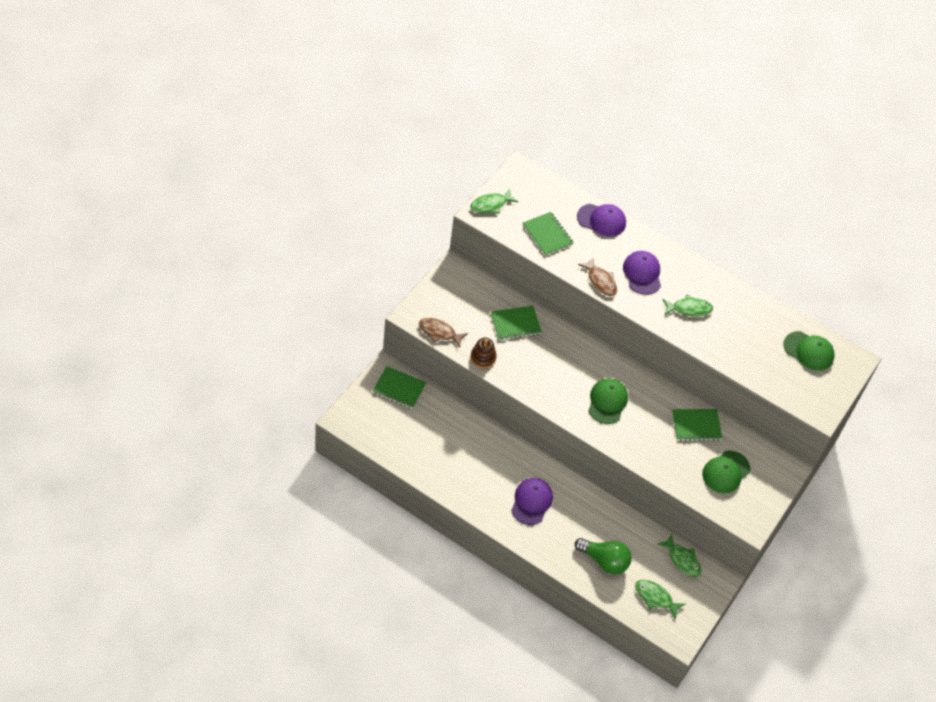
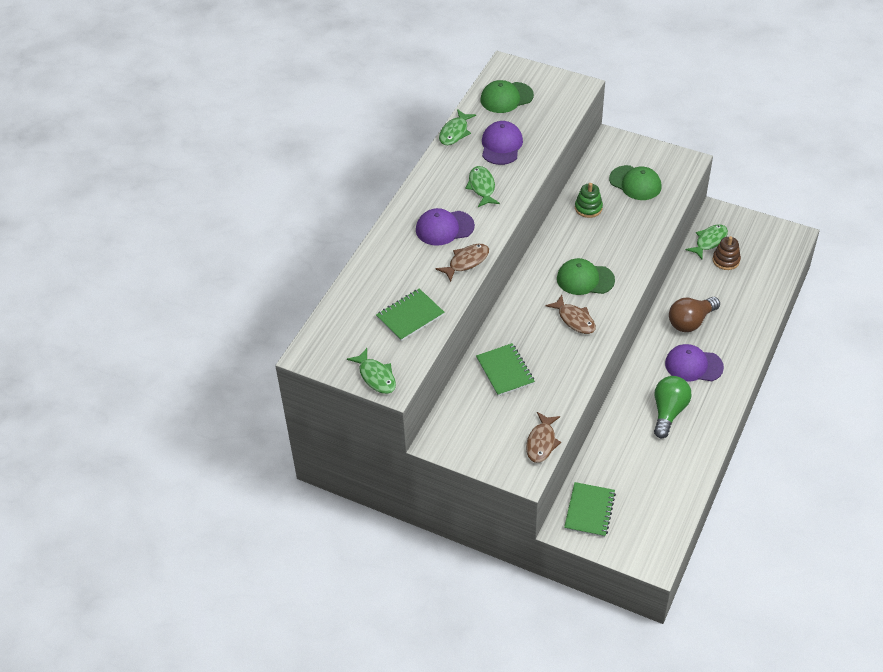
camera: 90 degrees left, 5 degrees down
(483, 358) = (564, 395): brown stacking toy -> brown stacking toy (726, 260)
(562, 383) = (574, 319): none -> brown fish
(582, 514) = (691, 322): none -> brown light bulb
(601, 220) = (373, 270): purple cap -> purple cap (501, 145)
(604, 561) = (737, 299): green light bulb -> green light bulb (668, 412)
(655, 597) = (760, 257): green fish -> green fish (455, 132)
(696, 426) = (588, 208): green notebook -> green stacking toy
(808, 351) = (506, 98): green cap -> green cap turned 135 degrees counterclockwise

